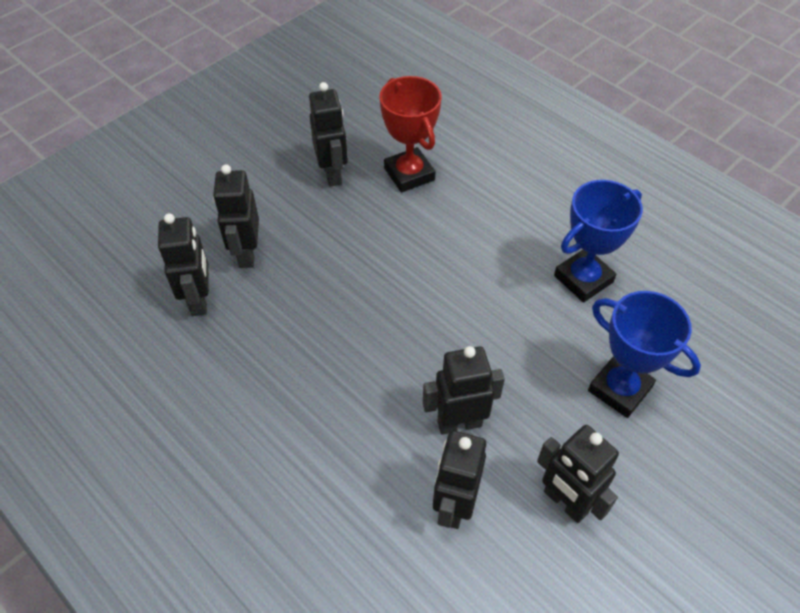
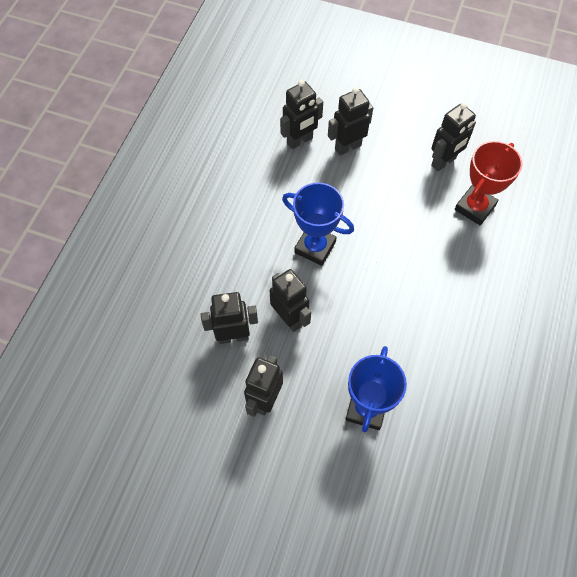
camera: 65 degrees right, 10 degrees up
(583, 279) = (448, 356): blue trophy -> blue trophy (315, 247)

